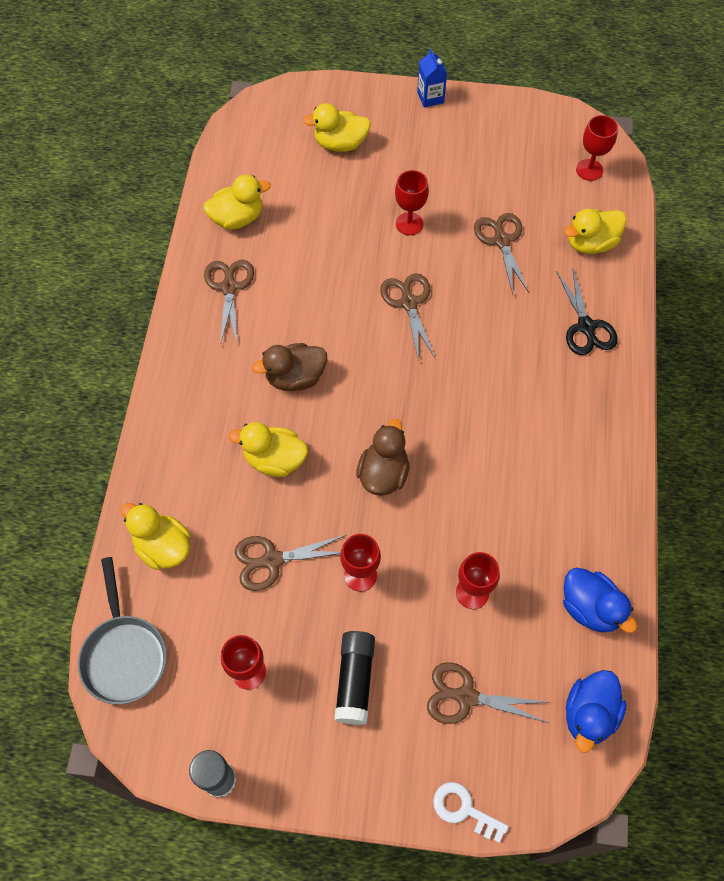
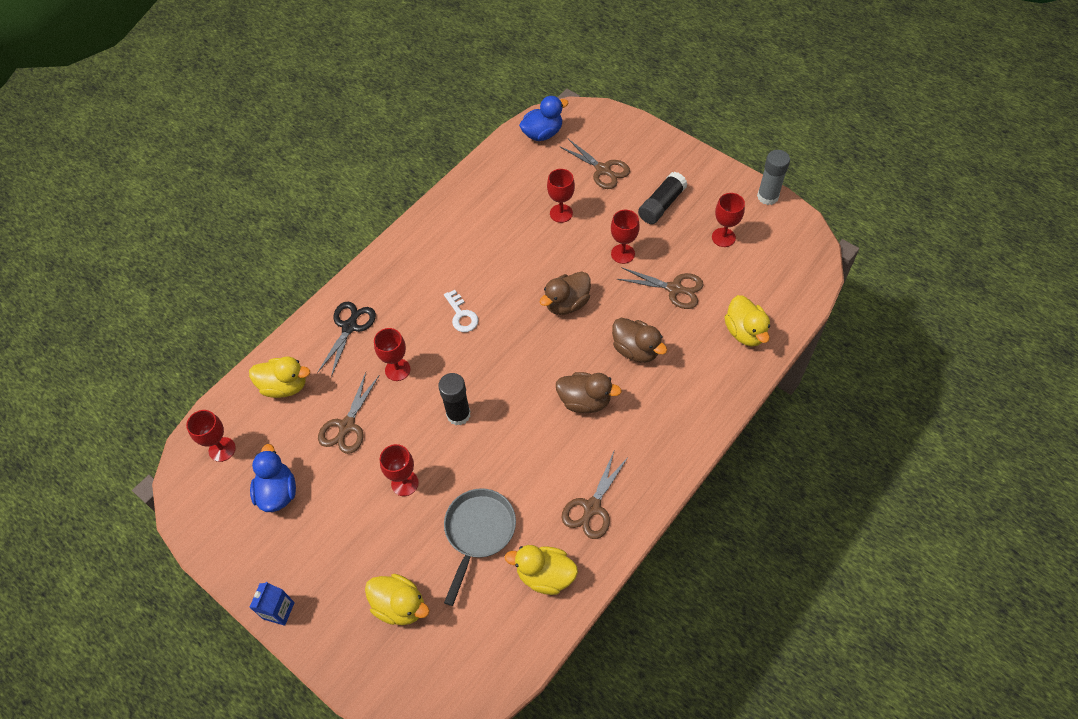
camera: 145 degrees left, 5 degrees down
(124, 655) = (799, 282): grey pan -> grey pan (478, 532)
(274, 459) = (636, 350): yellow duck -> brown duck
(408, 302) = (458, 414): brown scissors -> black glue stick
(464, 809) = (640, 128): white key -> white key (461, 315)
(501, 311) = (397, 370): none -> red goblet
(590, 608) = (499, 175): blue duck -> blue duck (278, 492)

